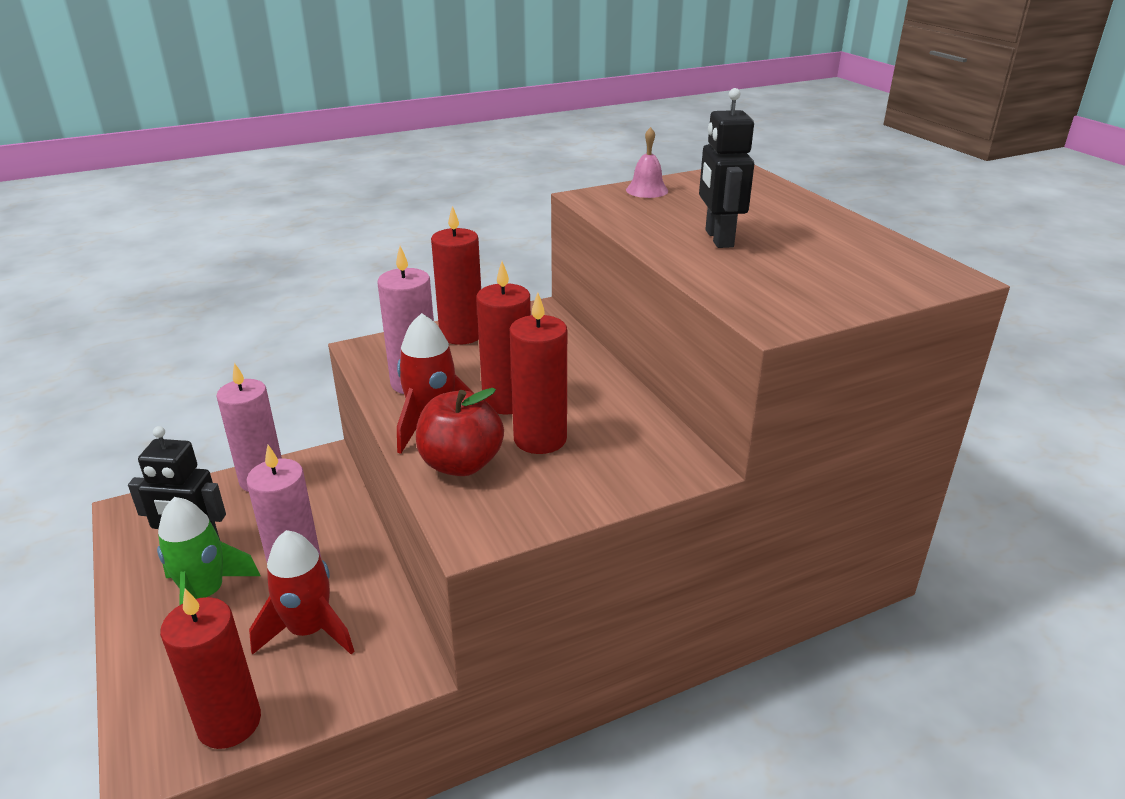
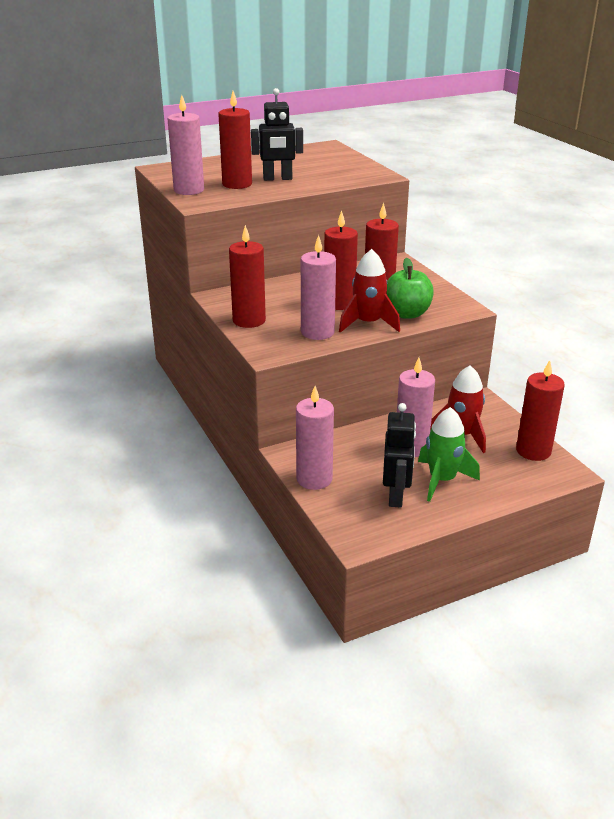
camera: 90 degrees left, 0 degrees up
(461, 464) = (407, 314): red apple -> green apple
(647, 190) = (189, 190): pink bell -> pink candle
(681, 214) = (237, 184): none -> red candle

